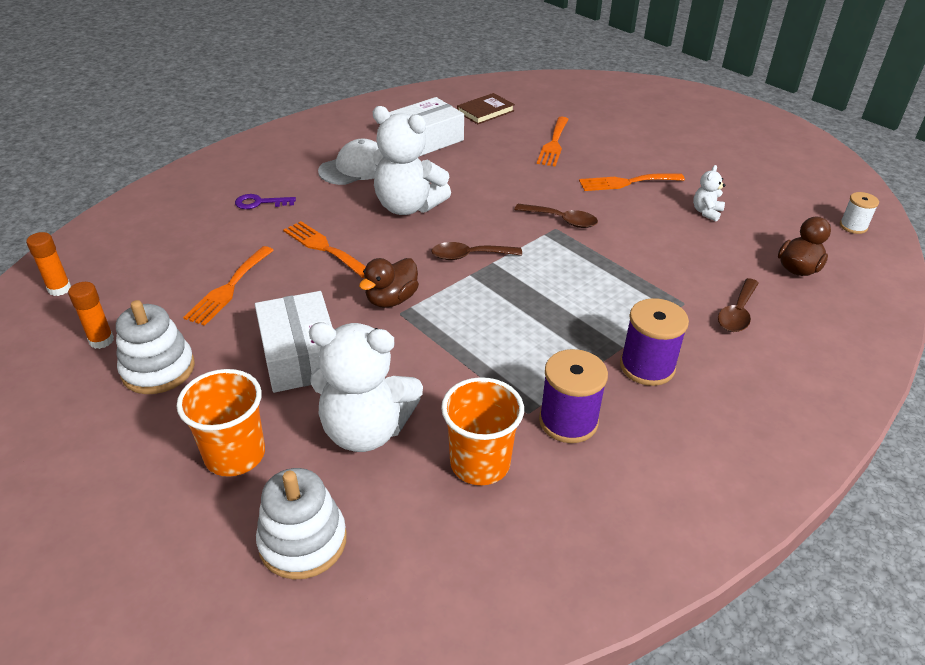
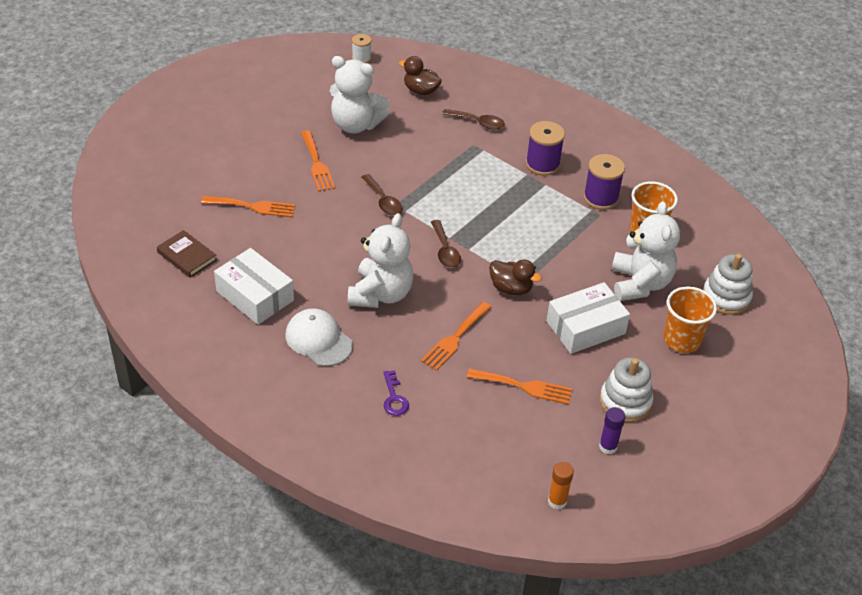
camera: 100 degrees left, 5 degrees up
(101, 341) = (608, 447): orange glue stick -> purple glue stick
(562, 220) = (383, 201): brown spoon -> brown spoon turned 135 degrees clockwise
(706, 212) = (356, 125): white teddy bear -> white teddy bear, size x2.25

